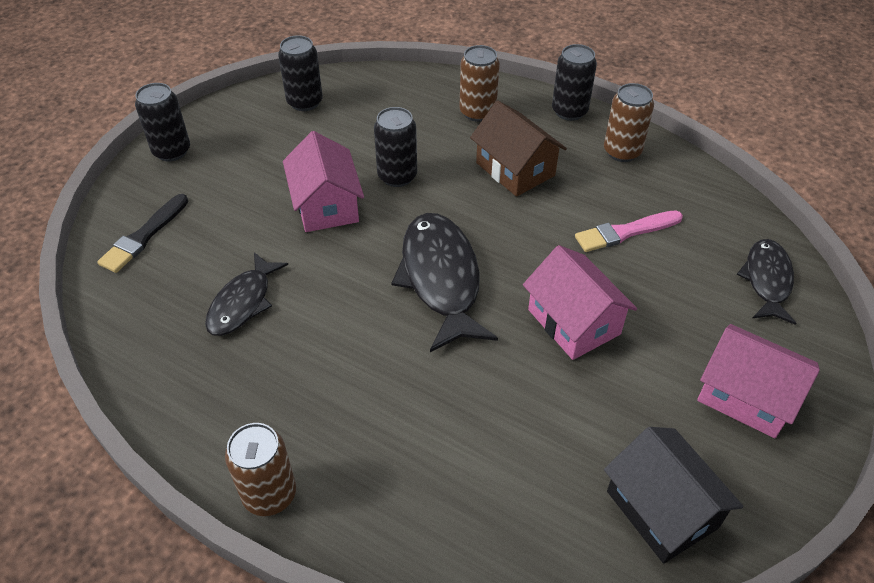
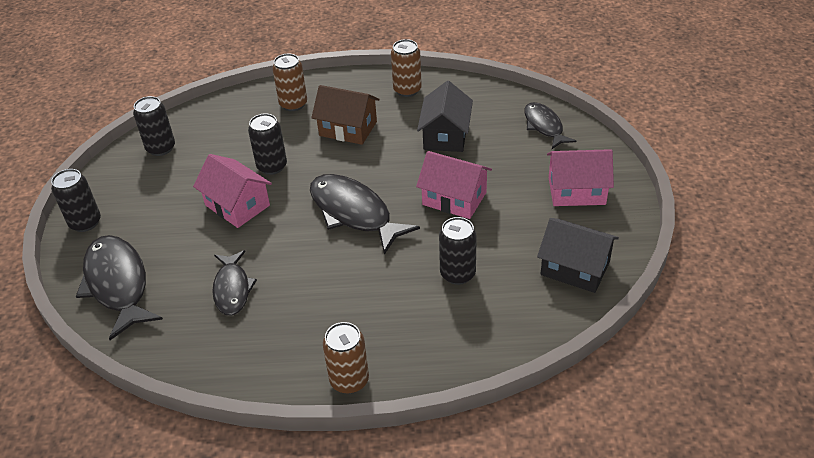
camera: 30 degrees left, 5 degrees down
(144, 236) = (118, 284): black brush -> black fish
(569, 111) = (354, 79): black can -> black can (457, 274)
(625, 232) = (445, 135): pink brush -> black house

